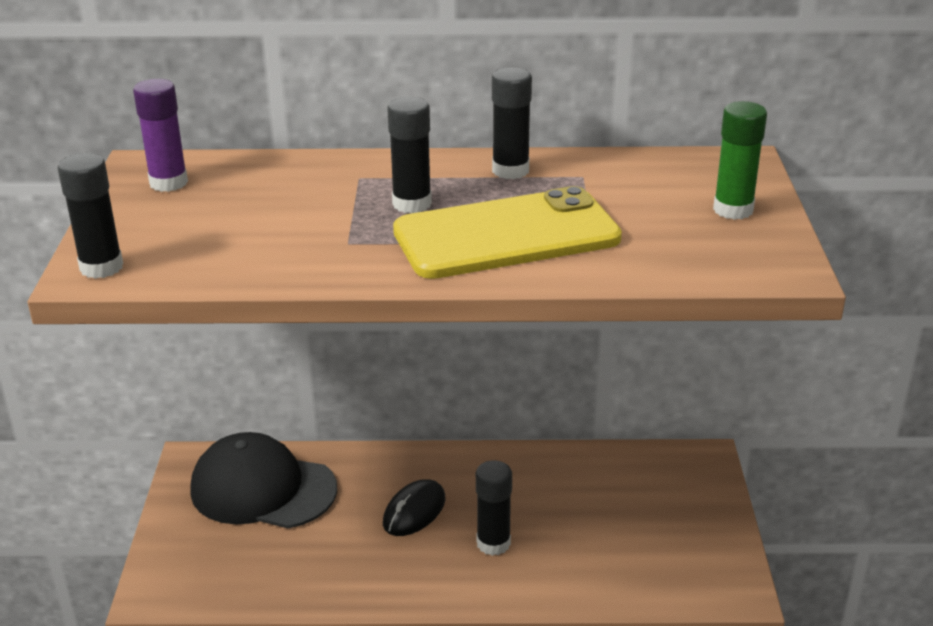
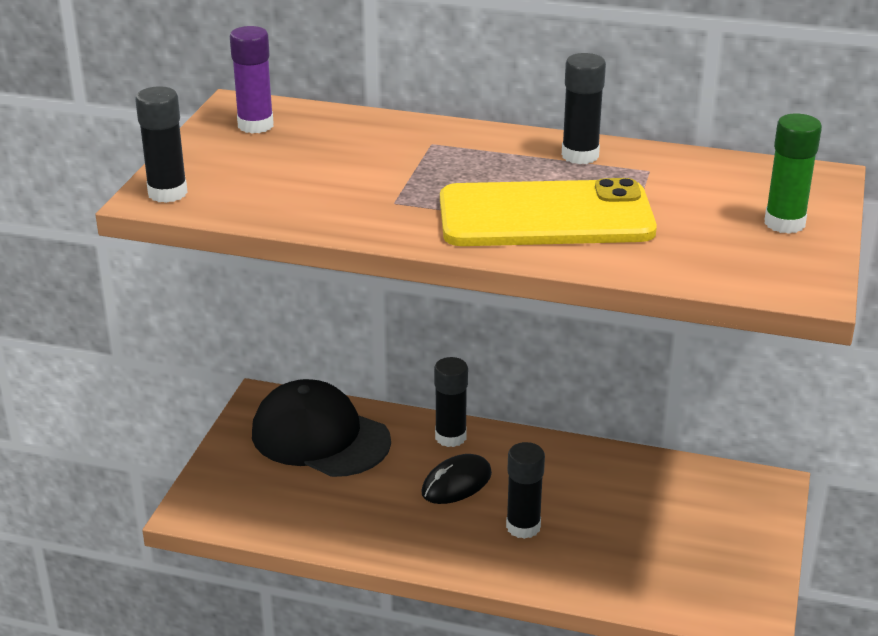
camera: 15 degrees right, 0 degrees up
(412, 204) = (470, 174): black glue stick -> black glue stick (450, 437)

